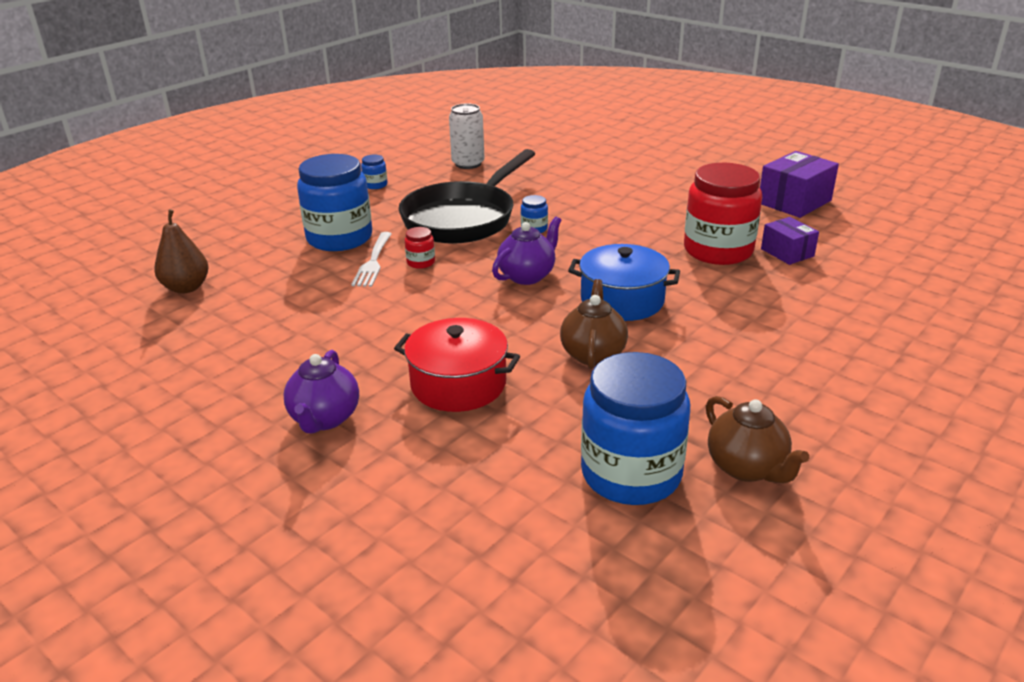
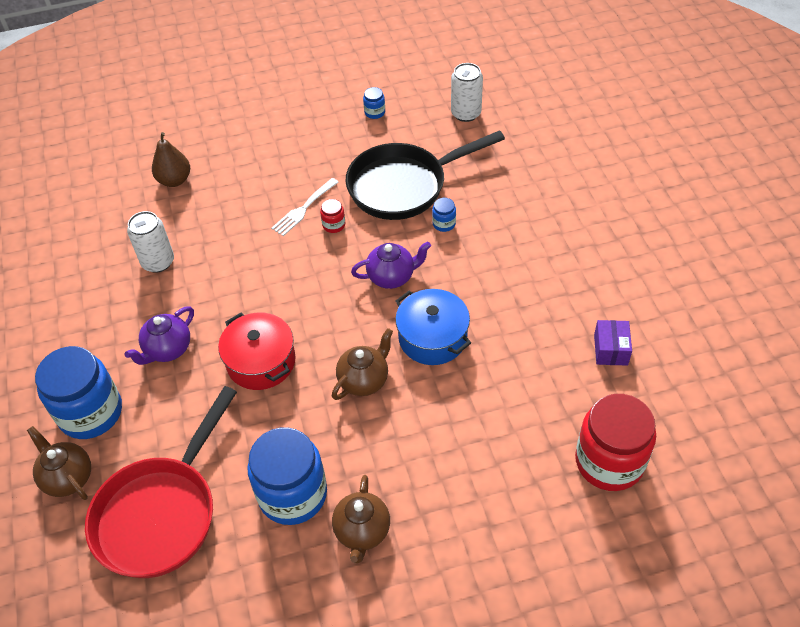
camera: 35 degrees right, 20 degrees up
(231, 354) = (158, 262): none -> white can
(303, 601) = (68, 477): none -> brown teapot
(339, 238) = (302, 169): blue jar -> blue jar (90, 412)
(486, 570) = (161, 513): none -> red pan
(718, 250) = (558, 319): red jar -> red jar (609, 461)
(794, 202) = (688, 290): purple box -> none

